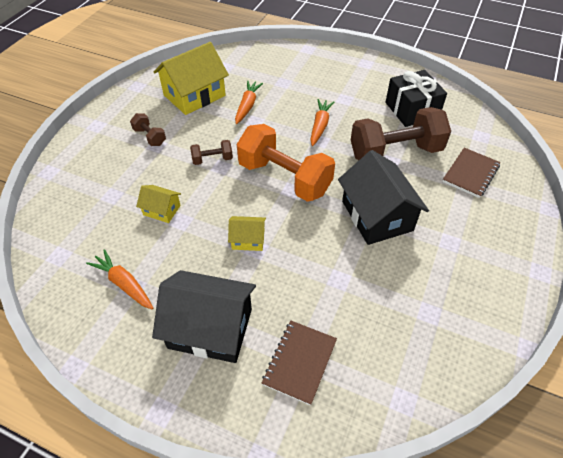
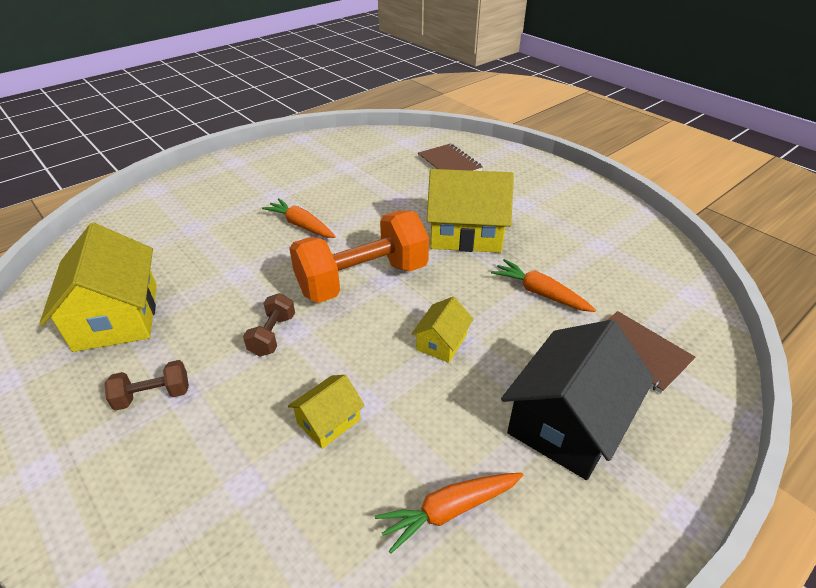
camera: 65 degrees left, 10 degrees down
(247, 106) = (202, 271): orange carrot -> orange carrot (540, 293)
(377, 216) = (466, 233): black house -> yellow house
(395, 153) = (388, 192): brown dumbbell -> none
(411, 110) = (337, 162): black gift -> none

